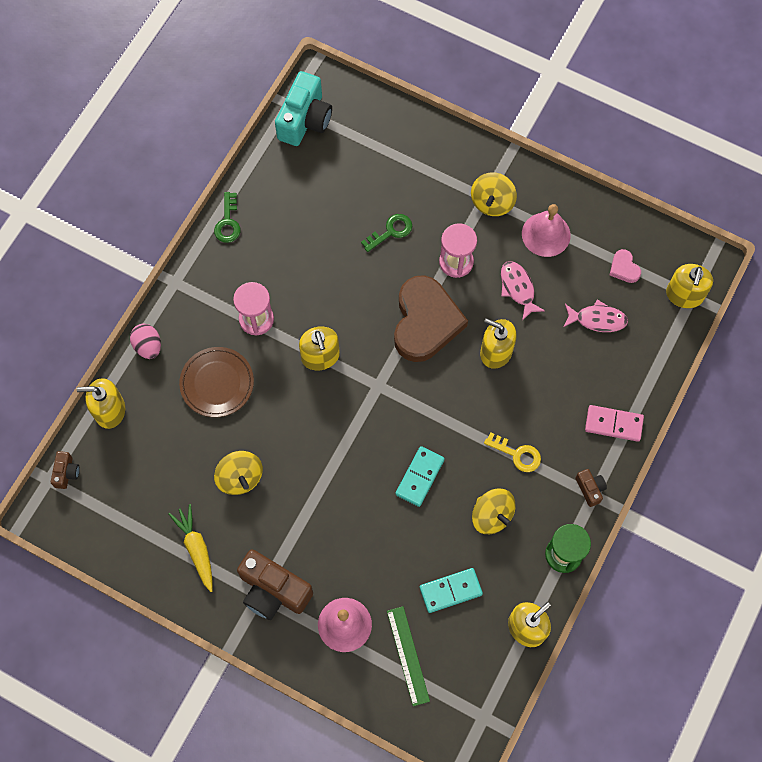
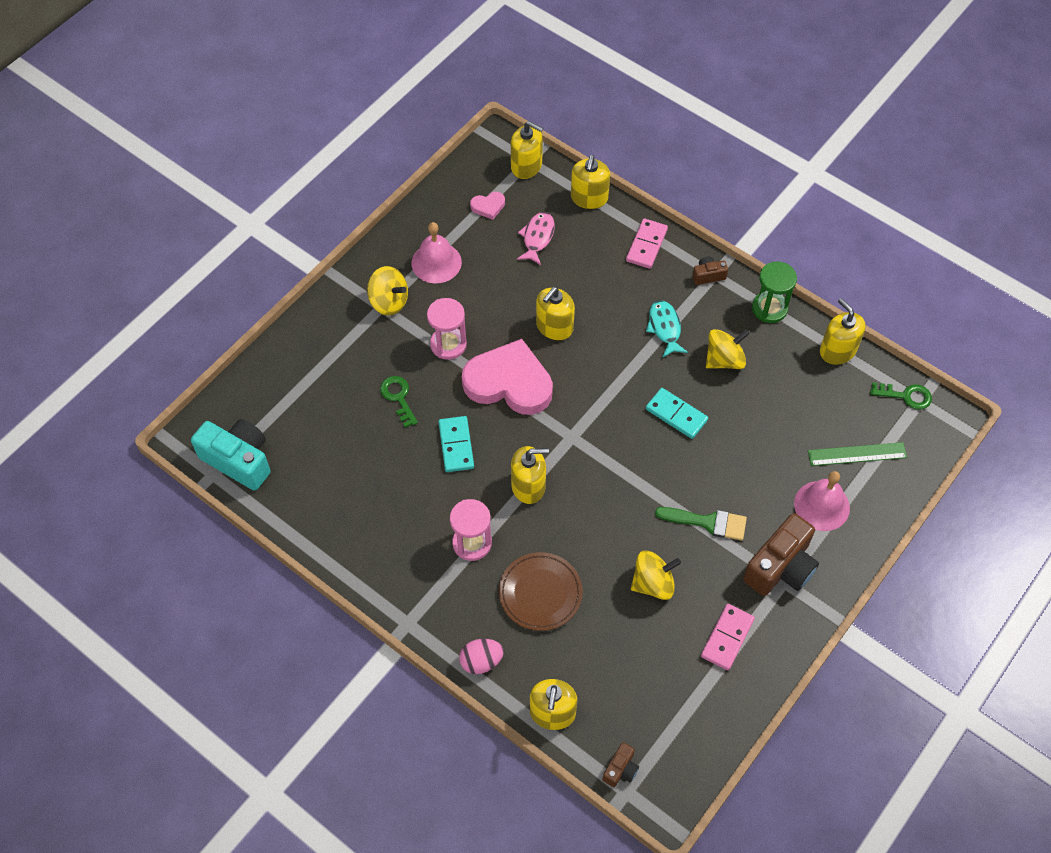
camera: 80 degrees left, 10 degrees down
(66, 472) = (620, 769): brown camera -> brown camera turned 105 degrees clockwise
(196, 548) = (727, 638): yellow carrot -> pink domino
(228, 222) = (346, 557): green key -> green key (906, 396)
(309, 519) = (708, 522): none -> green brush
(425, 322) = (509, 382): brown heart -> pink heart
(450, 591) = (796, 407): turquoise domino -> turquoise domino (456, 445)
(517, 454) = (665, 328): yellow key -> turquoise fish
(518, 288) = (490, 296): pink fish -> none
(659, 360) = (589, 198): none -> yellow soap dispenser

